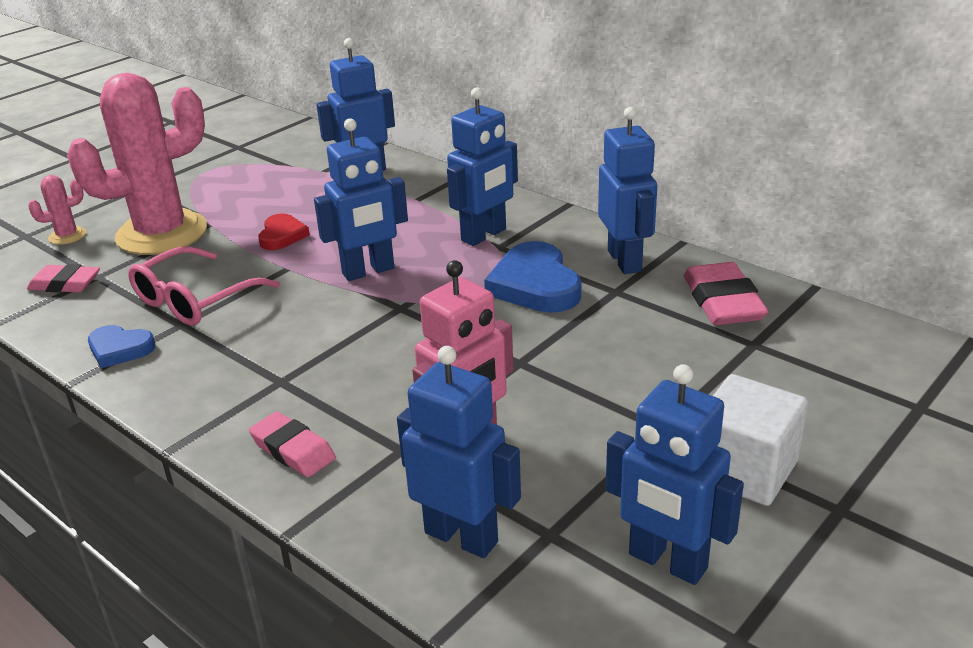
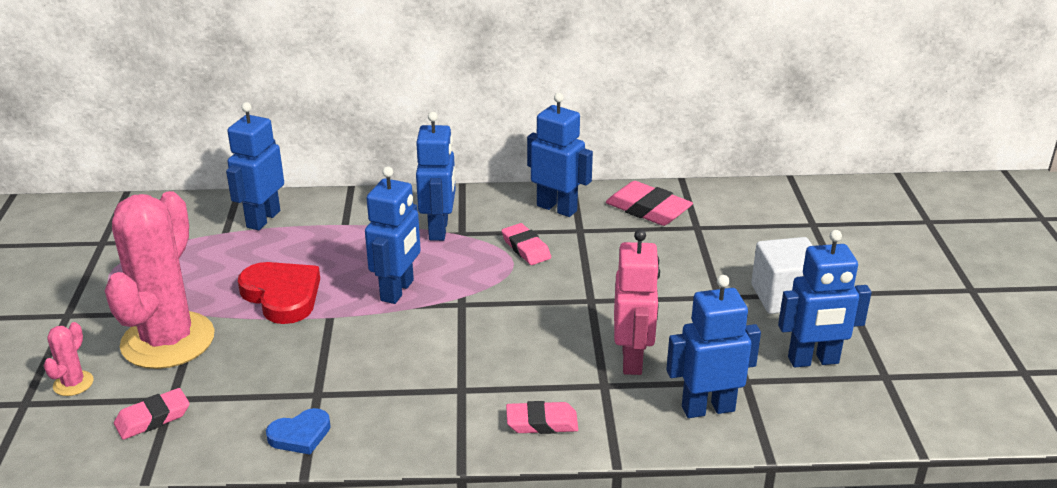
camera: 45 degrees left, 0 degrees up
(195, 300) = (296, 373): pink glasses -> none
(282, 235) = (282, 296): red heart -> red heart, size x1.71
(535, 285) = (526, 248): blue heart -> pink eraser

